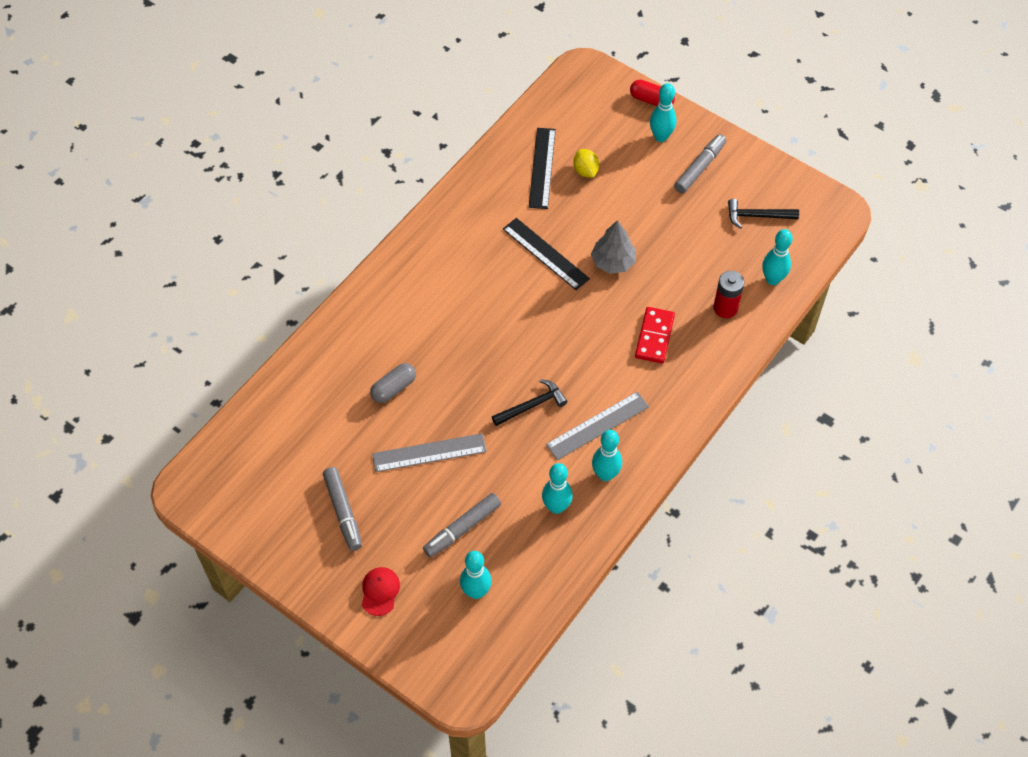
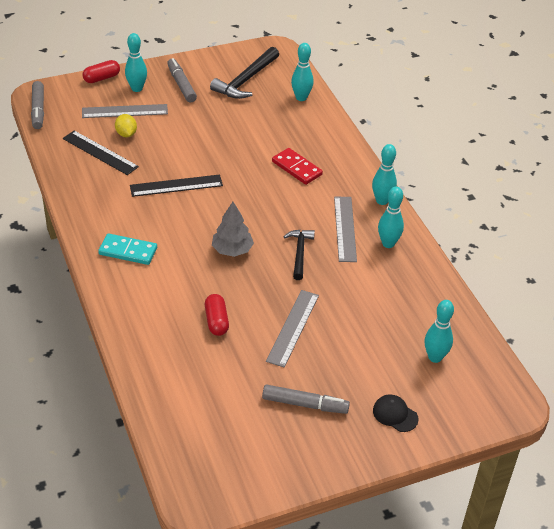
camera: 60 degrees left, 15 degrees down
(380, 591) = (395, 414): red cap -> black cap
(393, 388) = (216, 321): grey capsule -> red capsule
(429, 270) = (128, 251): none -> turquoise domino
(462, 528) = (374, 340): grey marker -> grey marker (38, 110)
(556, 507) = (395, 280): turquoise bowling pin -> turquoise bowling pin (382, 201)
(585, 171) = (126, 134): yellow lemon -> yellow lemon turned 60 degrees clockwise
(613, 262) = (216, 158): grey tree -> grey tree (232, 250)
(618, 149) = (125, 111): none -> grey ruler
(725, 308) = (304, 127): red battery -> none
(757, 216) = (245, 80): black hammer -> black hammer, size x1.57

